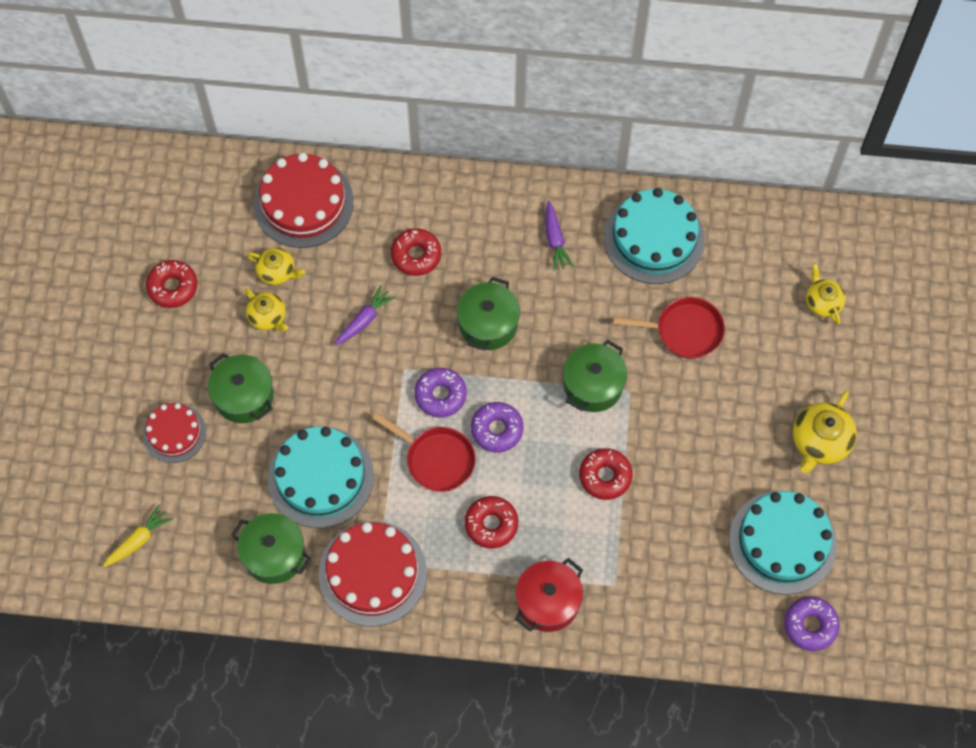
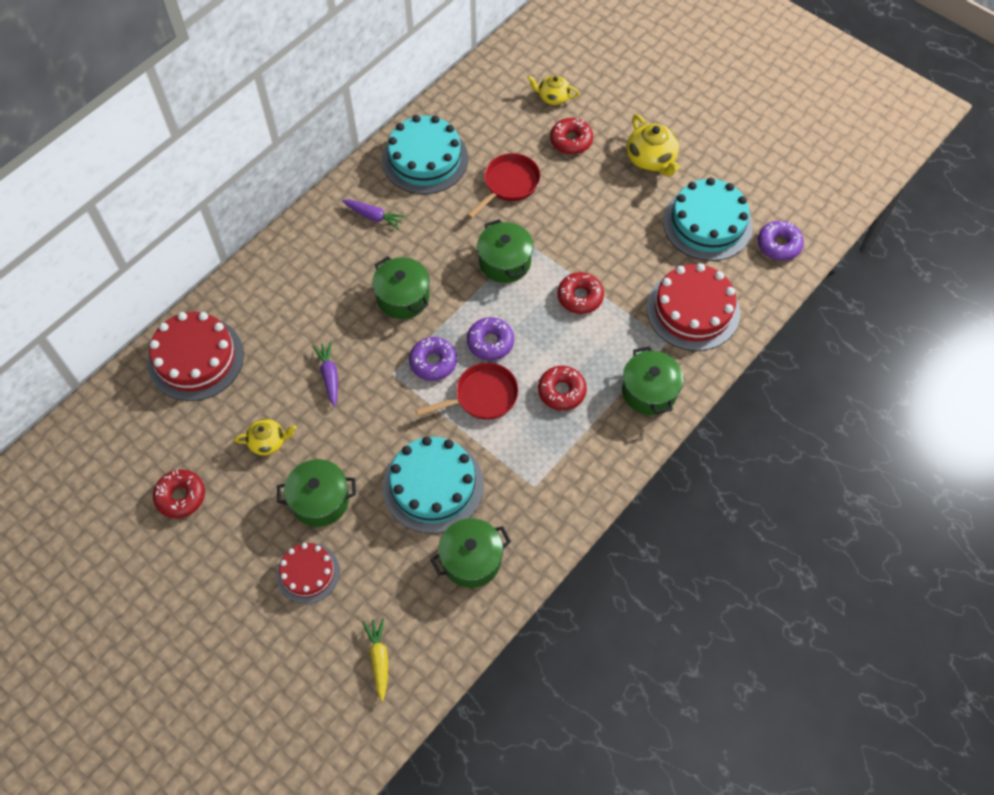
camera: 55 degrees left, 5 degrees down
(277, 272) = (236, 412): yellow teapot -> none
(372, 573) = (540, 496): red cake -> red cake (693, 310)
(416, 255) = (308, 310): red donut -> red donut (571, 141)
(548, 602) = (649, 391): red pot -> green pot

